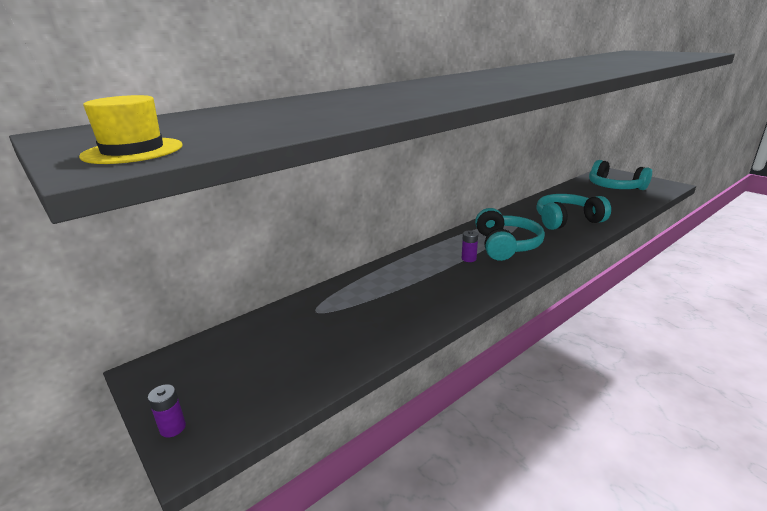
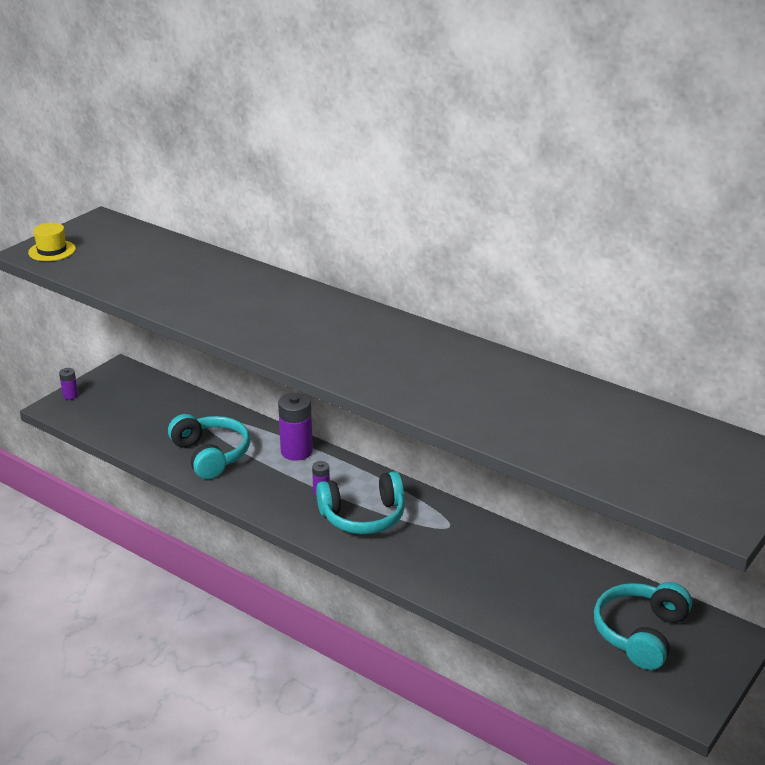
camera: 75 degrees right, 5 degrees up
(404, 265) = (296, 451): none -> purple battery
(567, 220) = (461, 569): turquoise headphones -> turquoise headphones (210, 455)

